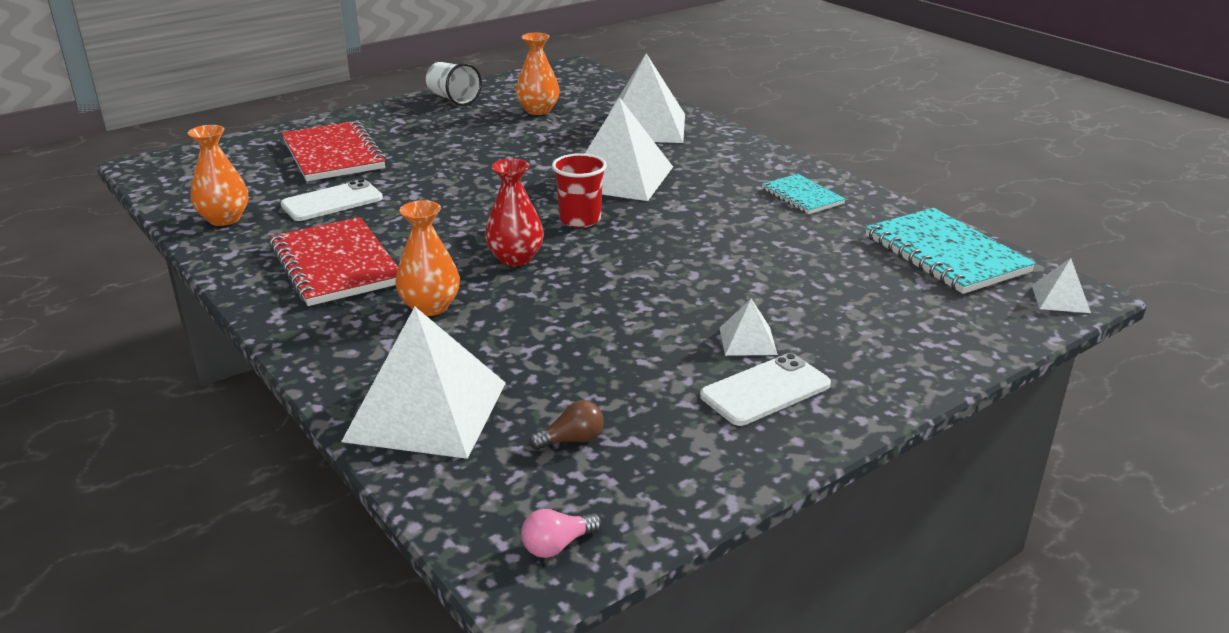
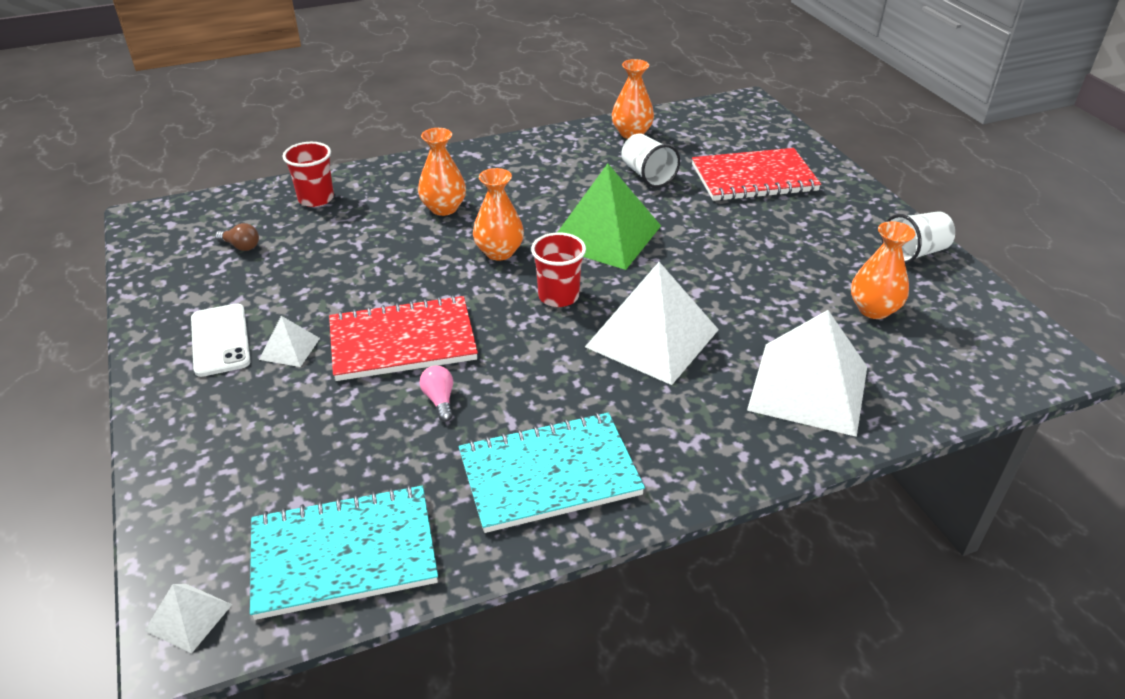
camera: 105 degrees right, 10 degrees up
(332, 202) = (647, 175): white phone -> white cup
(336, 265) = (531, 174): red notebook -> red notebook (403, 341)
(426, 411) = (316, 199): white pyramid -> red cup
(464, 210) = (604, 235): none -> green pyramid
(515, 258) = (499, 252): red vase -> orange vase
(557, 545) = (157, 229): pink light bulb -> pink light bulb (439, 400)
(572, 440) = (241, 246): brown light bulb -> brown light bulb turned 60 degrees counterclockwise
(802, 196) = (549, 474): turquoise notebook -> turquoise notebook, size x1.76

